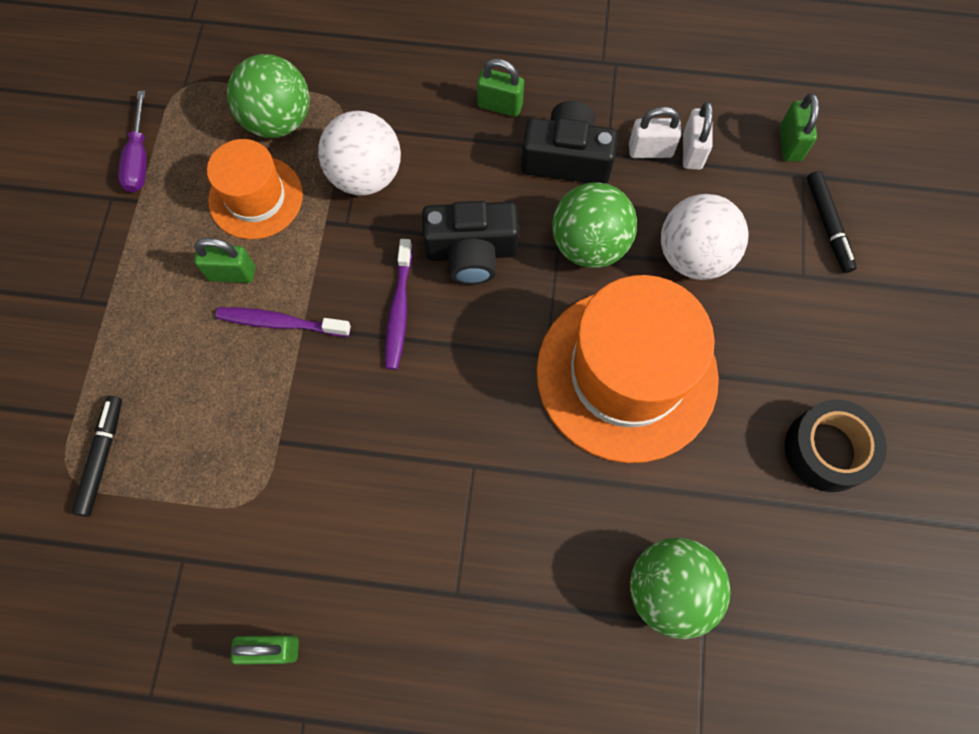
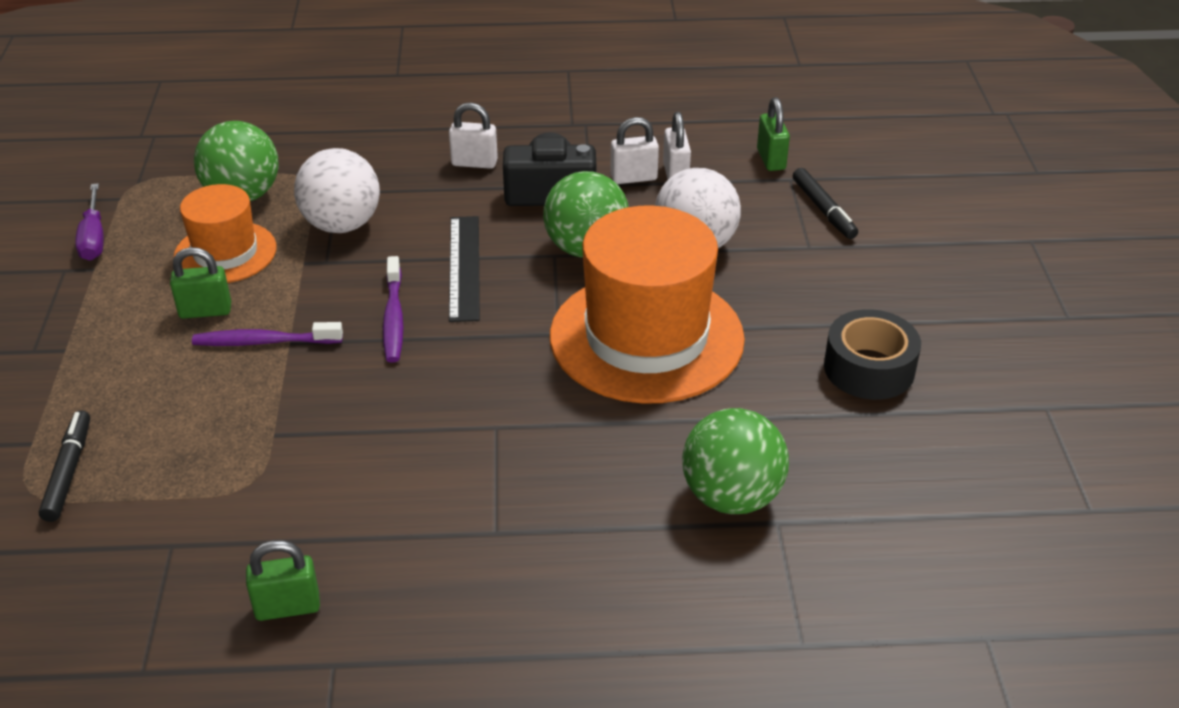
camera: 10 degrees left, 30 degrees down
(471, 252) = (464, 267): black camera -> black ruler
(500, 106) = (474, 163): green padlock -> white padlock

